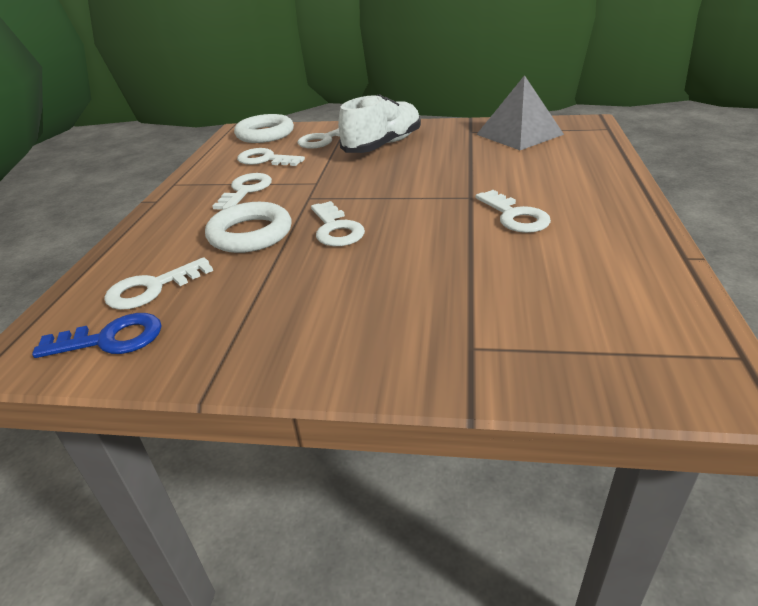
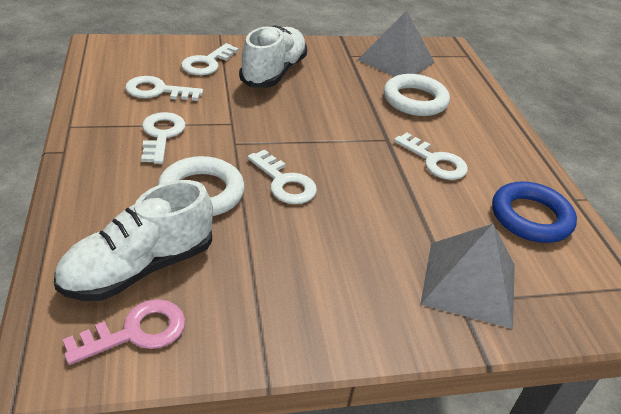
camera: 25 degrees left, 5 degrees up
(111, 339) = (136, 332): blue key -> pink key
(152, 288) = (139, 268): white key -> white shoe
(265, 134) = (134, 52): white ring -> white ring (415, 100)
(492, 331) = (469, 283): none -> grey pyramid
(611, 272) = (531, 217): none -> blue ring

